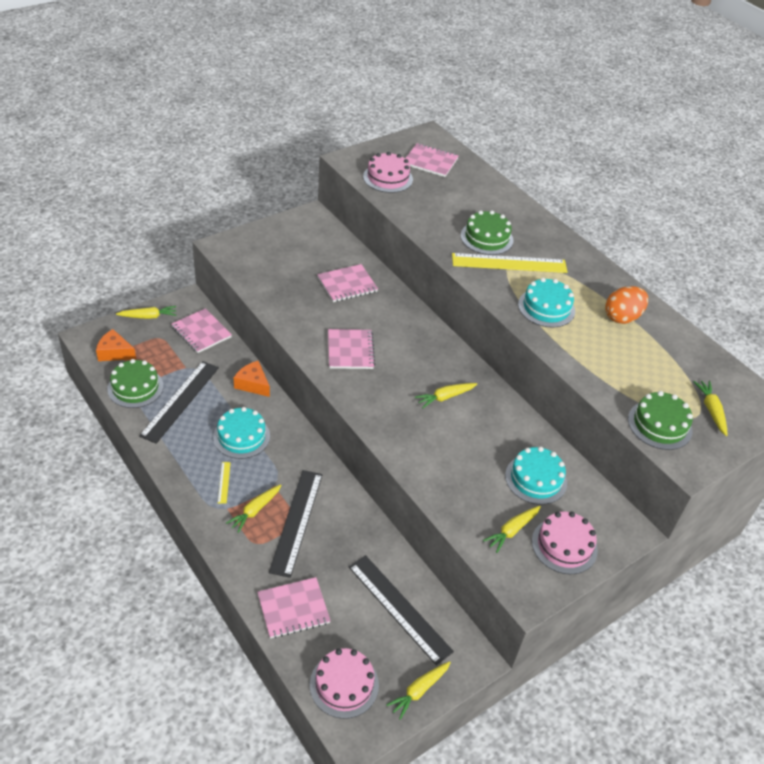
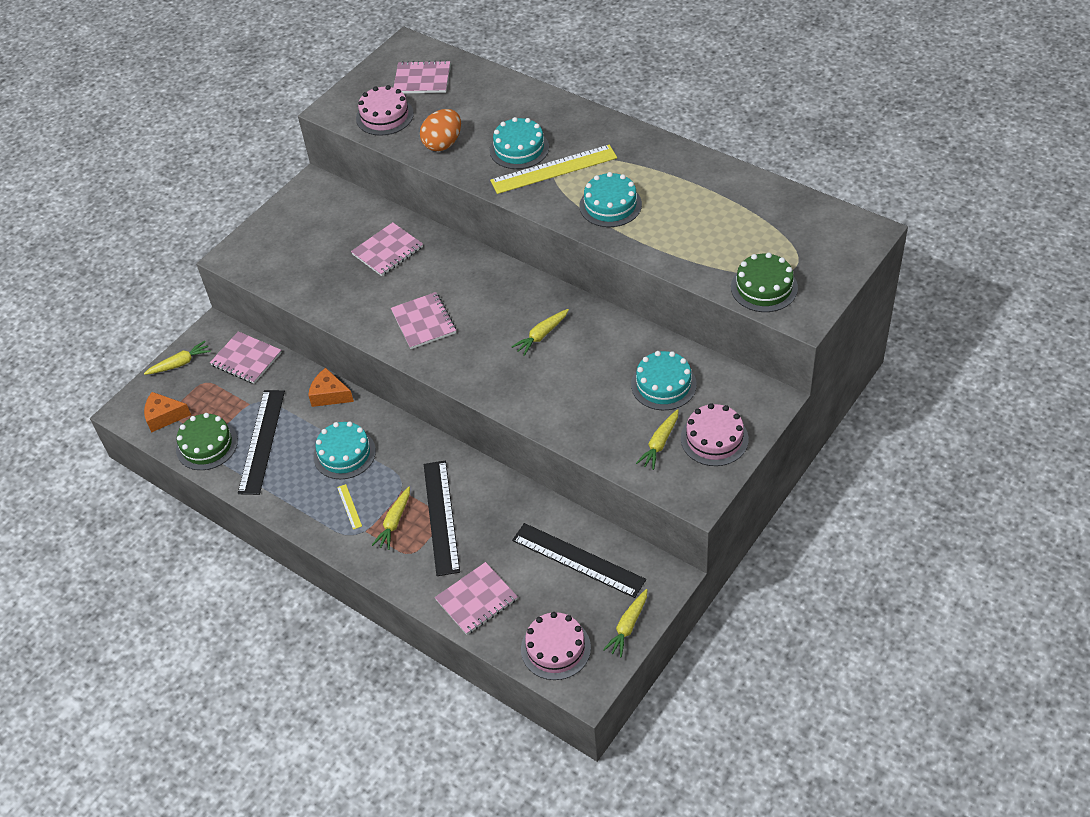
camera: 10 degrees left, 5 degrees up
(486, 238) = (519, 149): green cake -> turquoise cake
(622, 317) = (690, 187): orange egg -> orange egg (443, 144)
(711, 410) = (808, 254): yellow carrot -> none

